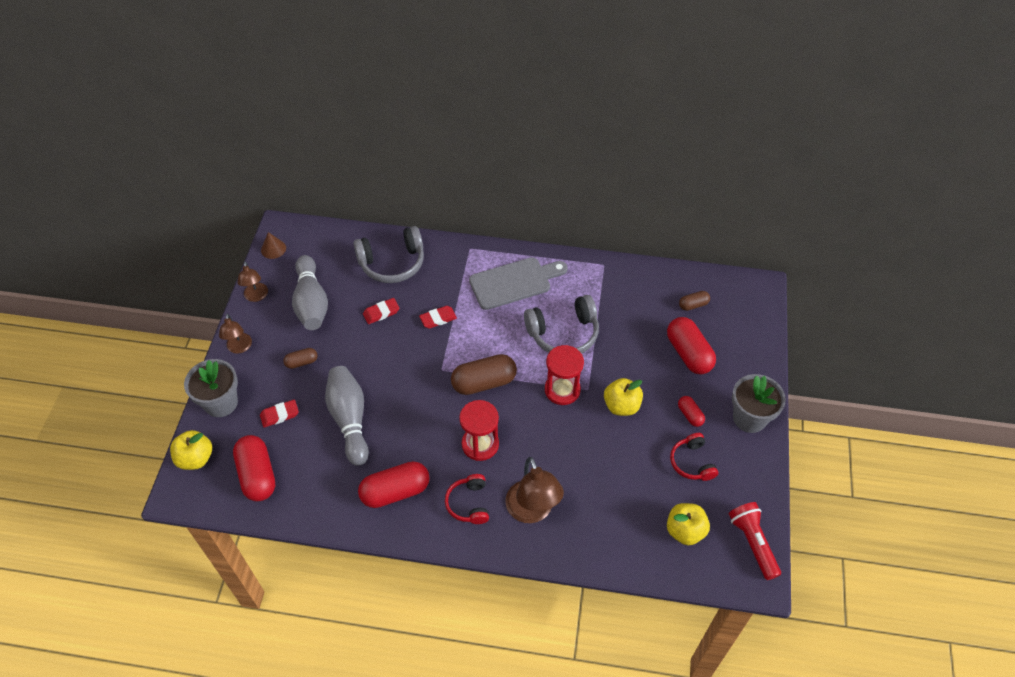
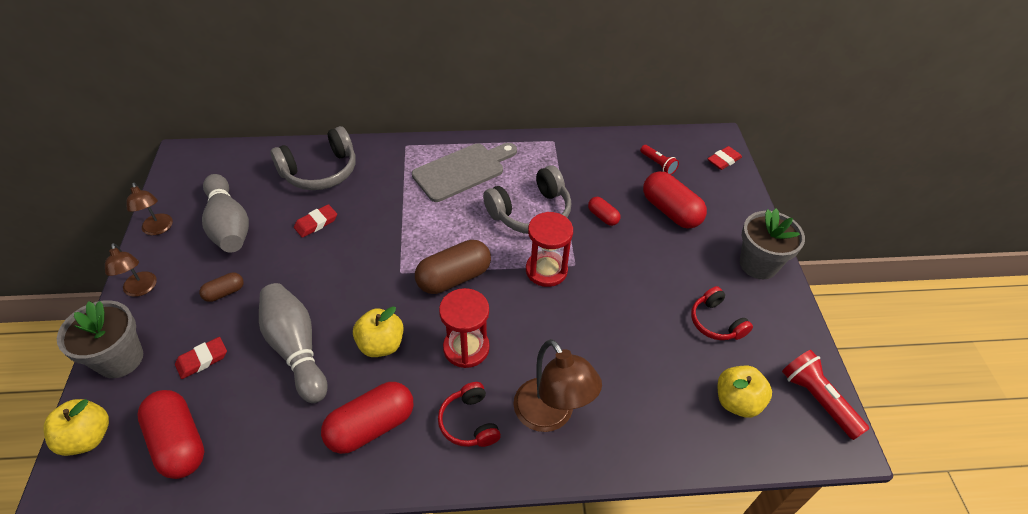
camera: 15 degrees left, 5 degrees down
(273, 249) = (175, 176): brown cone -> none
(438, 319) = (385, 219): red eraser -> red eraser (723, 160)
(621, 406) = (617, 275): yellow apple -> yellow apple (381, 344)
(690, 415) = (695, 272): red capsule -> red capsule (603, 217)
(693, 305) = (658, 164): brown capsule -> red flashlight

